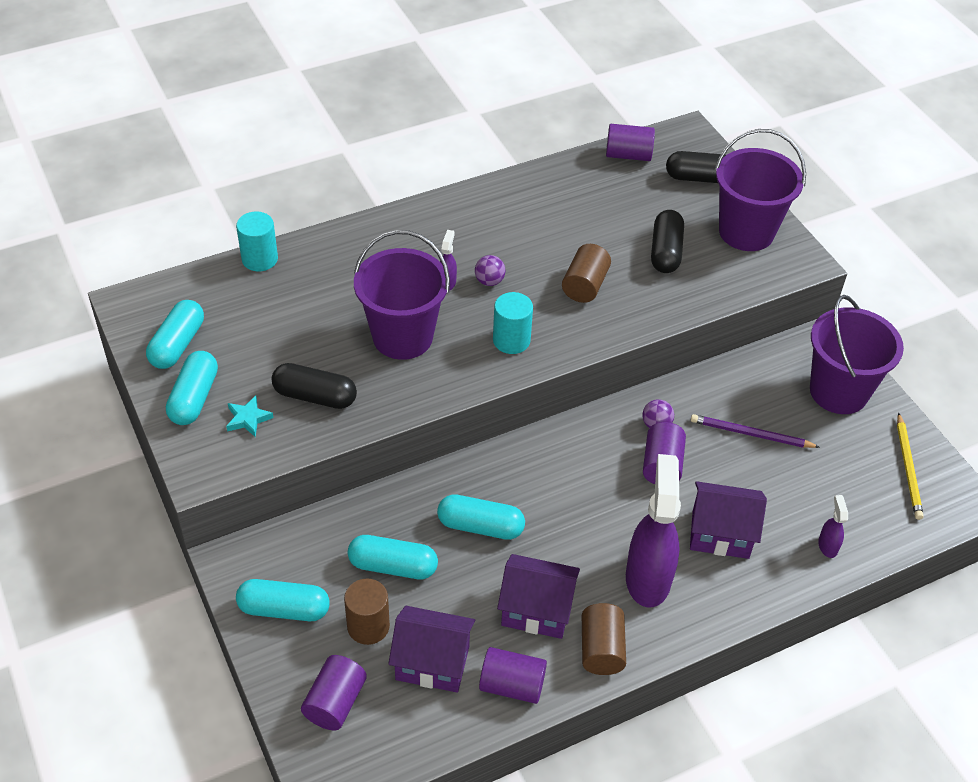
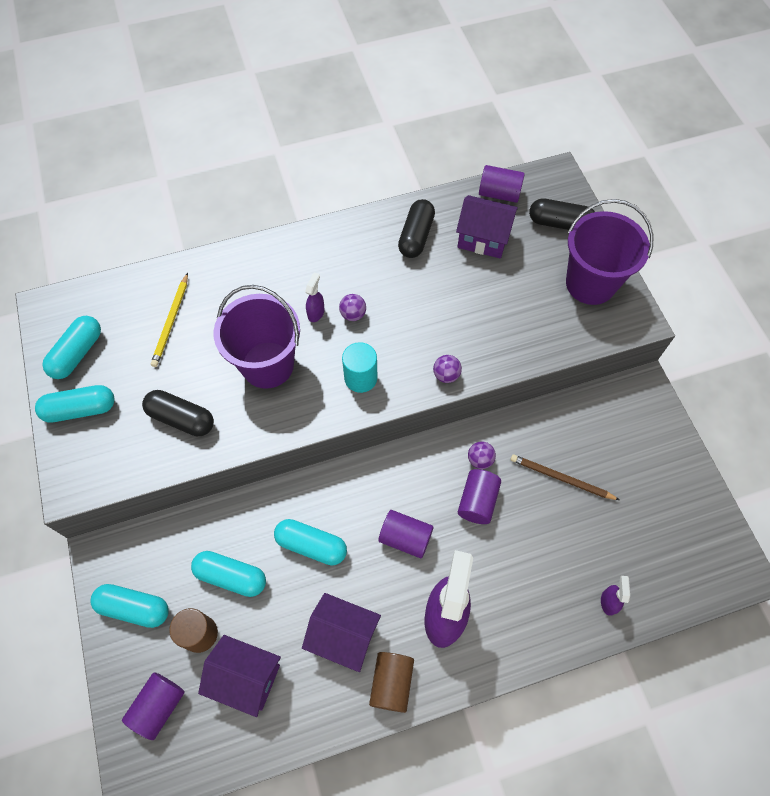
camera: 10 degrees right, 15 degrees up
(194, 398) = (80, 409): turquoise capsule -> turquoise capsule turned 60 degrees clockwise
(248, 419) = (121, 435): turquoise star -> none
(260, 259) = (162, 273): turquoise cylinder -> none
(512, 685) = (309, 709): purple cylinder -> purple cylinder (405, 538)
(585, 285) = (436, 327): brown cylinder -> none
(606, 329) = (446, 375): none -> purple ball
(665, 252) = (514, 298): black capsule -> black capsule (416, 236)
(720, 534) = (516, 578): purple house -> purple house (483, 239)
(751, 434) = (561, 478): purple pencil -> brown pencil
(838, 391) = (646, 443): purple bucket -> none
(908, 468) = (695, 530): yellow pencil -> yellow pencil (171, 322)

